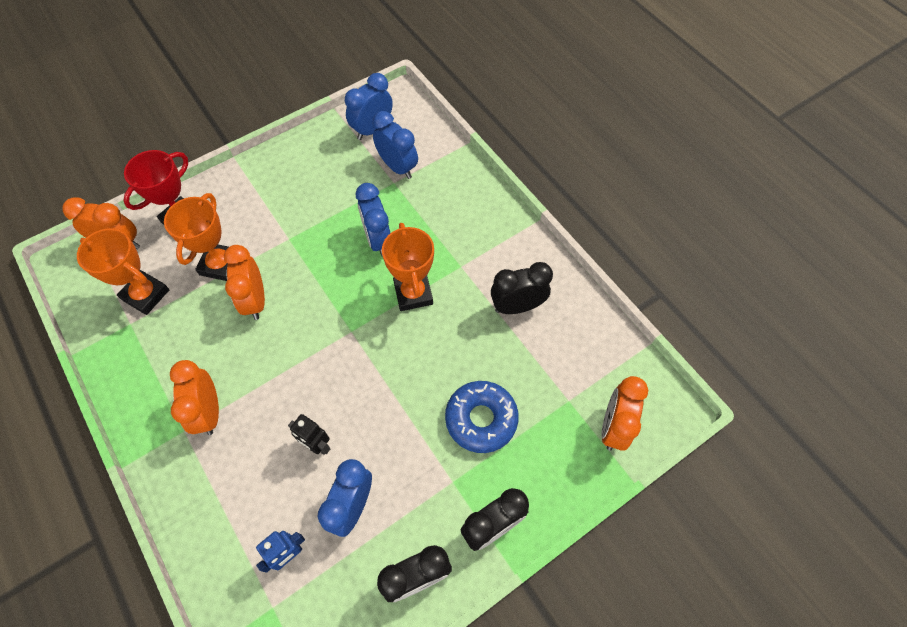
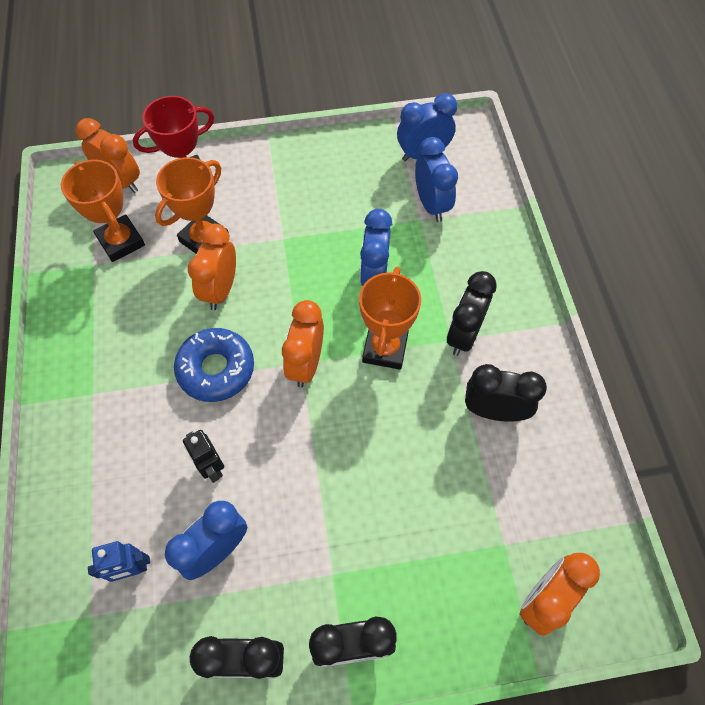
camera: 25 degrees right, 0 degrees up
(209, 412) = (124, 385): orange clock -> orange clock (306, 364)
(468, 258) = (463, 335): none -> black clock
(481, 419) = (395, 520): blue donut -> blue donut (216, 369)

